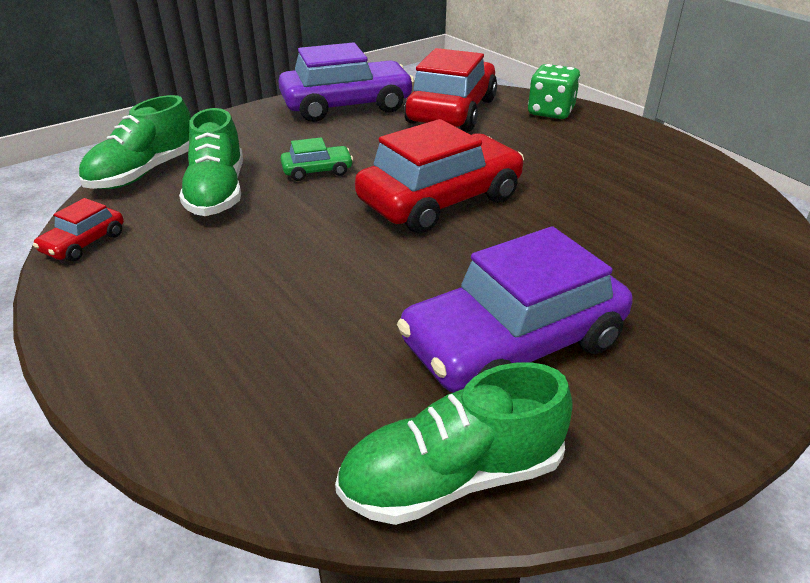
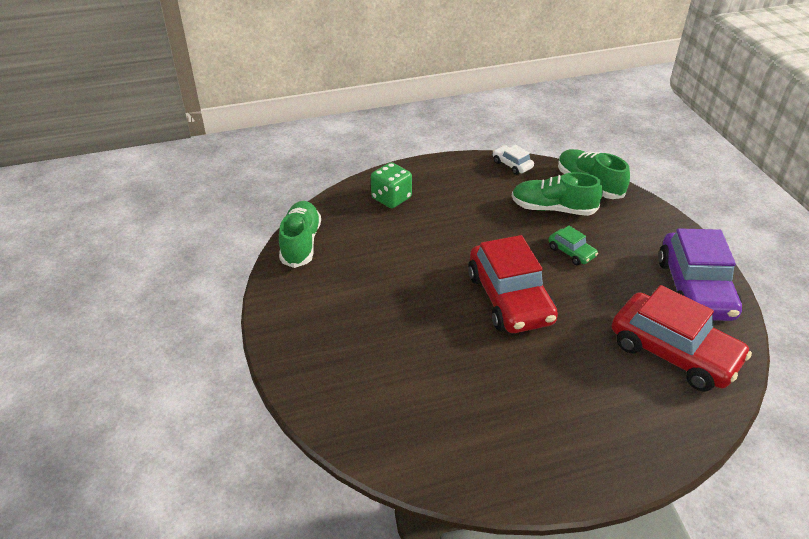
camera: 110 degrees right, 5 degrees up
(84, 243) = (512, 165): red car -> white car
(317, 171) = (571, 252): green car -> green car turned 45 degrees counterclockwise
(512, 344) = (359, 283): purple car -> none
(550, 112) = (662, 426): green dice -> green dice (391, 198)

